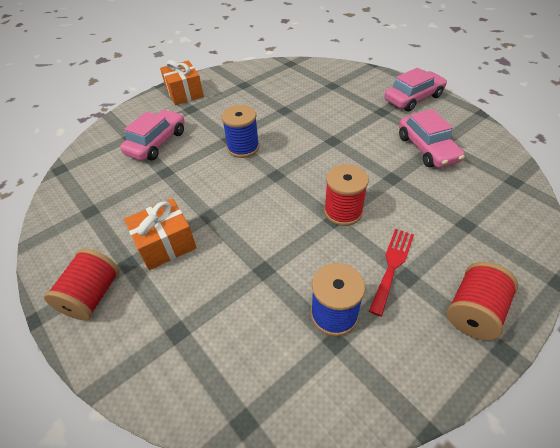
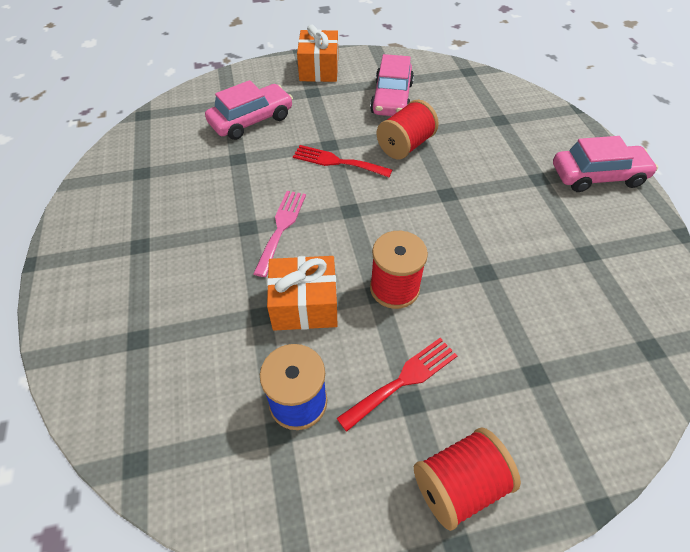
camera: 25 degrees right, 5 degrees up
(93, 295) = (90, 263): red spool -> red spool (405, 145)
(165, 244) = (186, 241): orange gift -> orange gift (304, 305)
(234, 205) = (281, 228): none -> pink fork
(243, 147) = (337, 162): blue spool -> red fork
(427, 149) = (562, 253): pink car -> pink car (392, 98)

